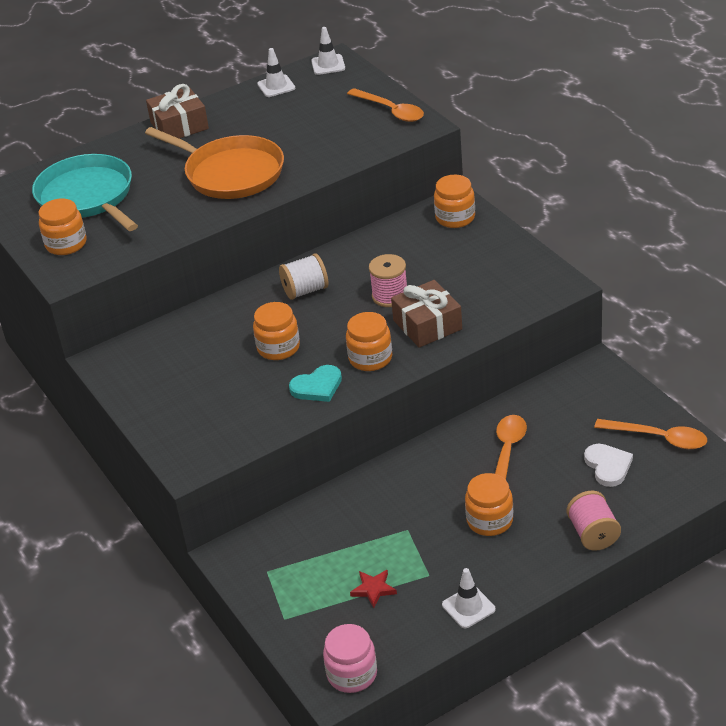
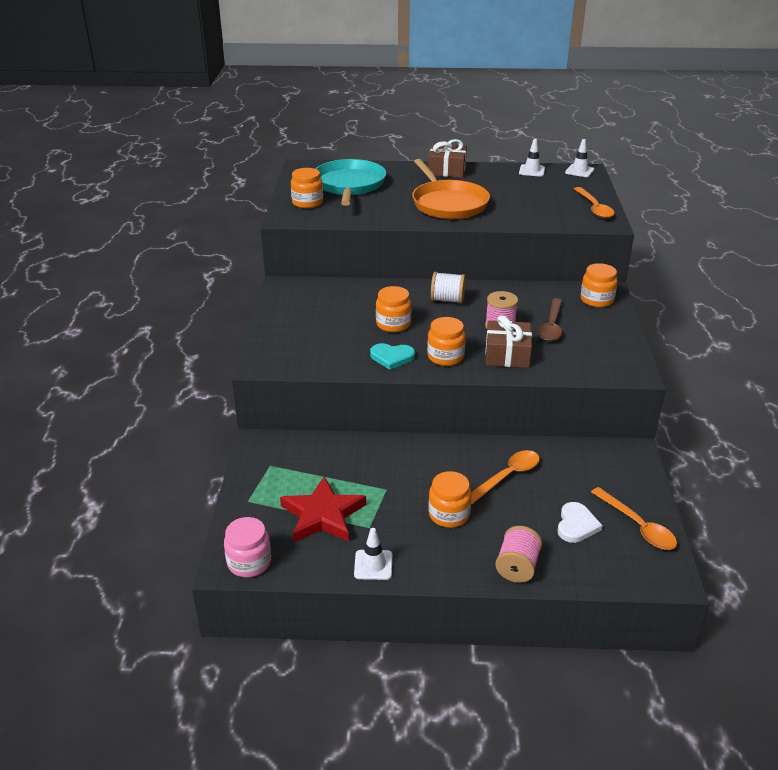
camera: 30 degrees right, 5 degrees down
(373, 589) = (322, 515): red star -> red star, size x2.17
(439, 271) = (551, 326): none -> brown spoon

